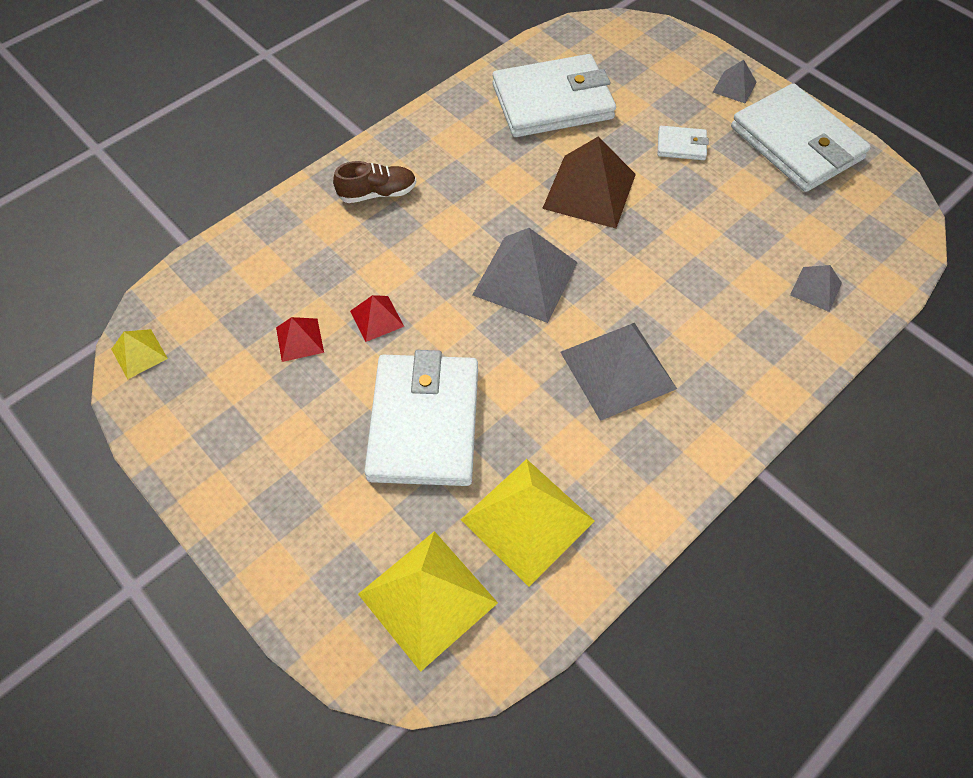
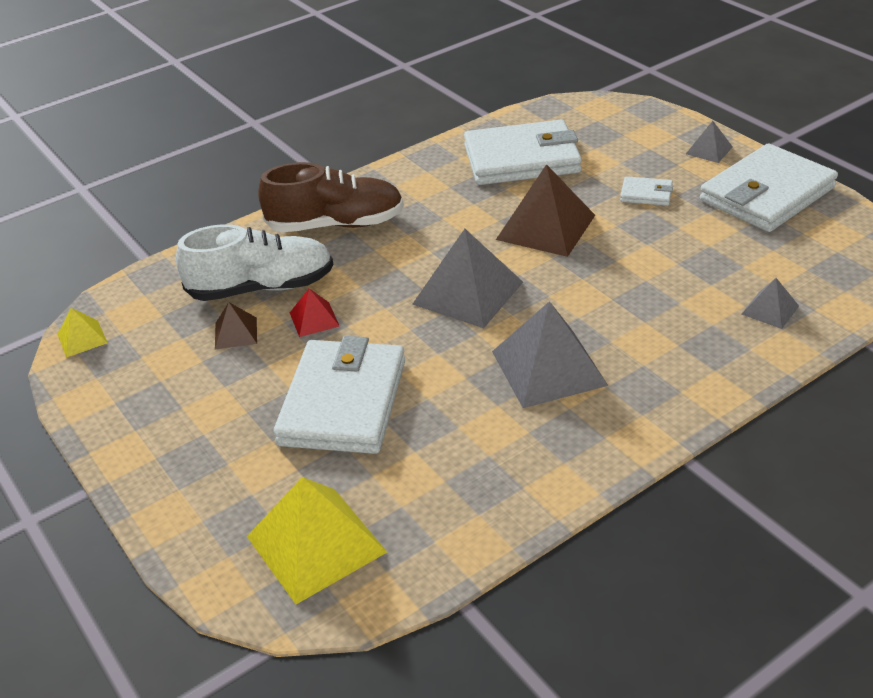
camera: 10 degrees right, 20 degrees down
(300, 340) = (236, 333): red pyramid -> brown pyramid
(315, 279) = (261, 288): none -> white shoe
(377, 193) = (336, 224): brown shoe -> brown shoe, size x1.76
(527, 520) = (431, 485): yellow pyramid -> none
(796, 143) = (767, 194): white wallet -> white wallet turned 75 degrees clockwise

